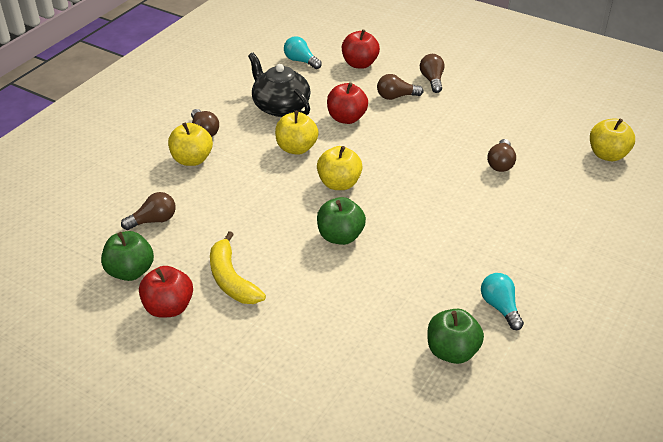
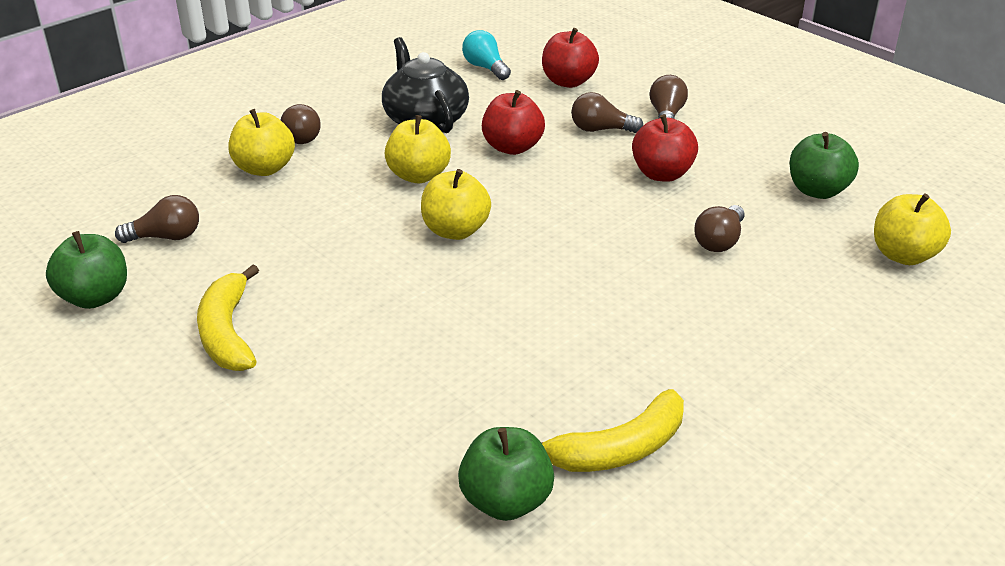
camera: 15 degrees right, 5 degrees down
(169, 307) = (118, 354): red apple -> red apple (662, 174)
(340, 236) = (418, 302): green apple -> green apple (817, 190)
(500, 307) = (618, 449): turquoise light bulb -> yellow banana

